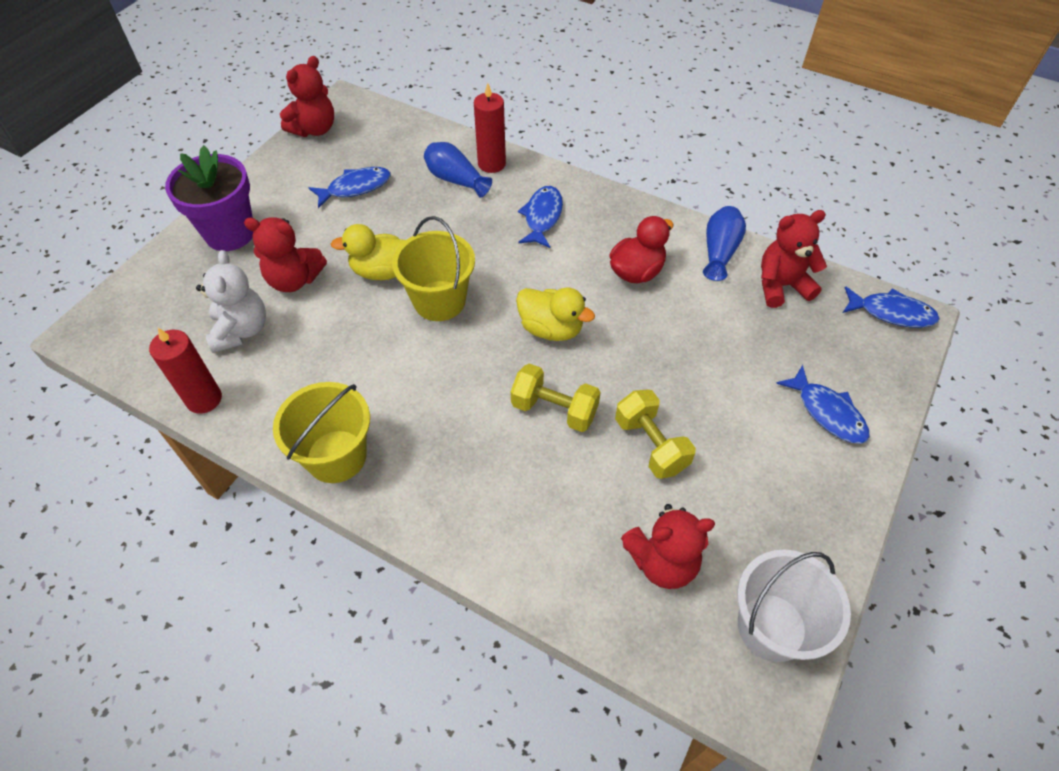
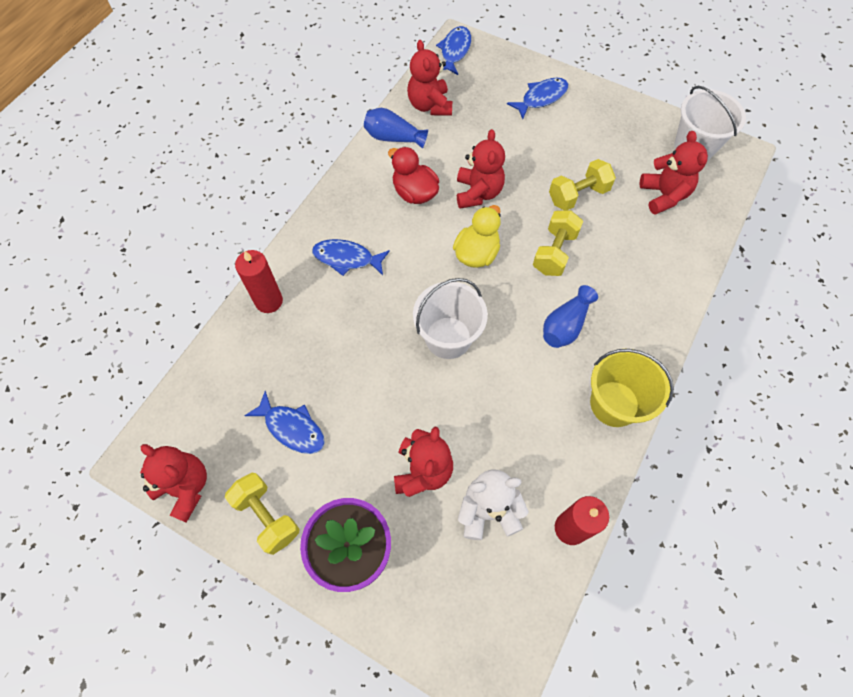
camera: 90 degrees left, 10 degrees up
(277, 177) = (267, 516): none -> yellow dumbbell
(355, 187) = (292, 428): blue fish -> blue fish turned 150 degrees clockwise
(382, 271) = (412, 389): yellow duck -> none
(439, 301) = (448, 337): yellow bucket -> white bucket
(456, 180) = (289, 332): blue vase -> blue vase (565, 325)
(643, 332) = (478, 193): none -> red teddy bear

